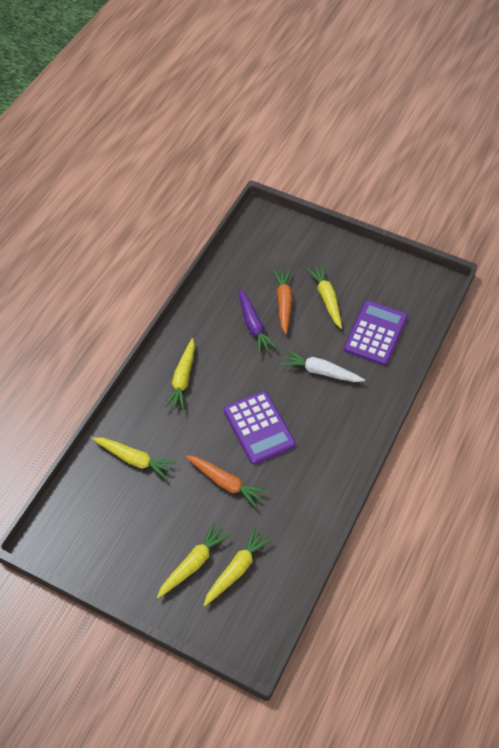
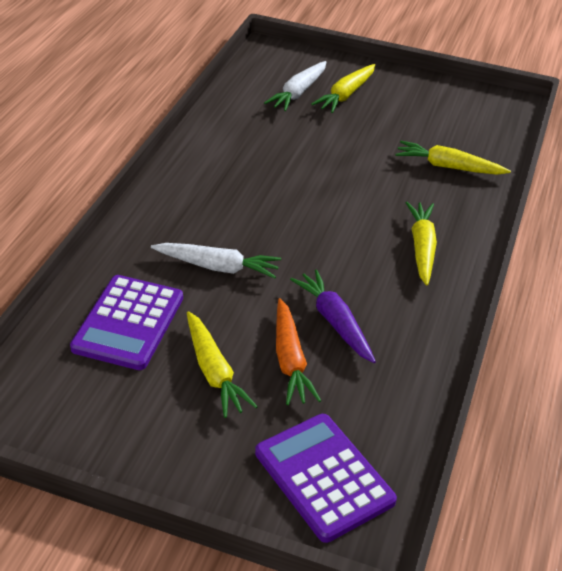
camera: 170 degrees right, 15 degrees down
(225, 483) = (328, 152): orange carrot -> none
(237, 569) = (298, 93): yellow carrot -> white carrot
(259, 428) = (298, 202): purple calculator -> purple calculator (323, 477)

